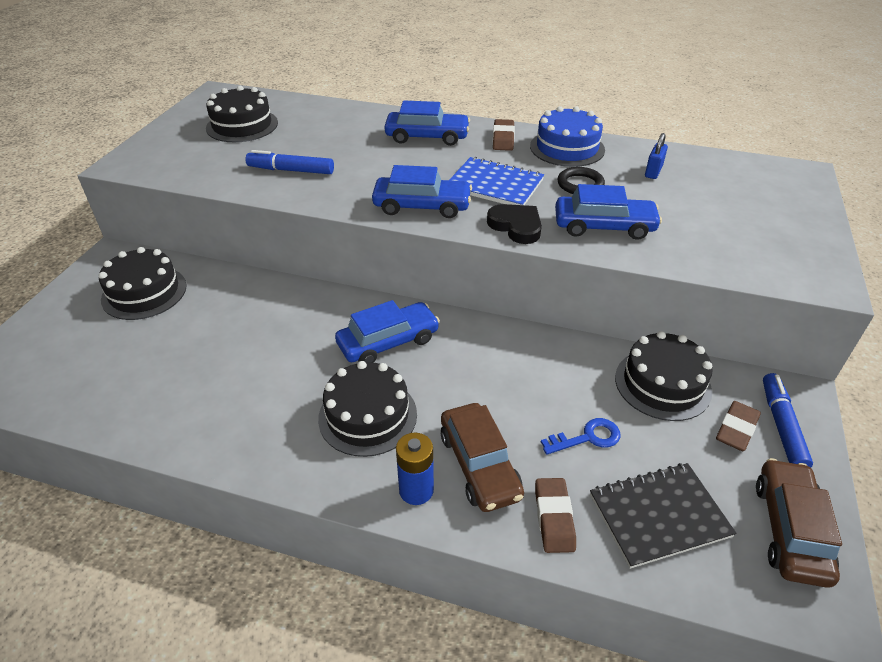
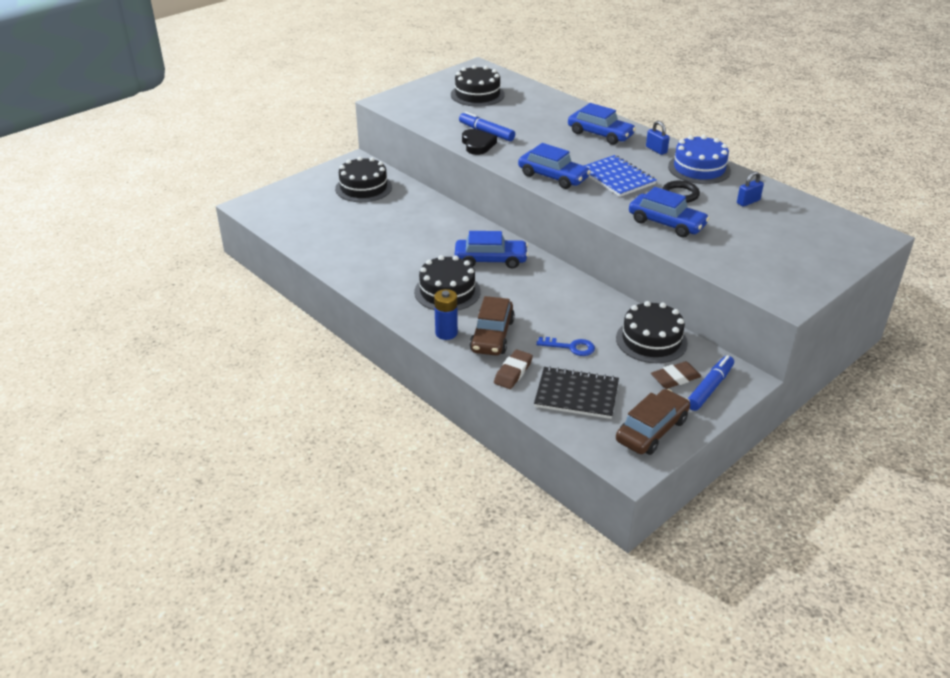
camera: 30 degrees right, 5 degrees down
(503, 138) = (656, 150): brown eraser -> blue padlock
(516, 226) = (604, 206): black heart -> black heart (477, 144)

